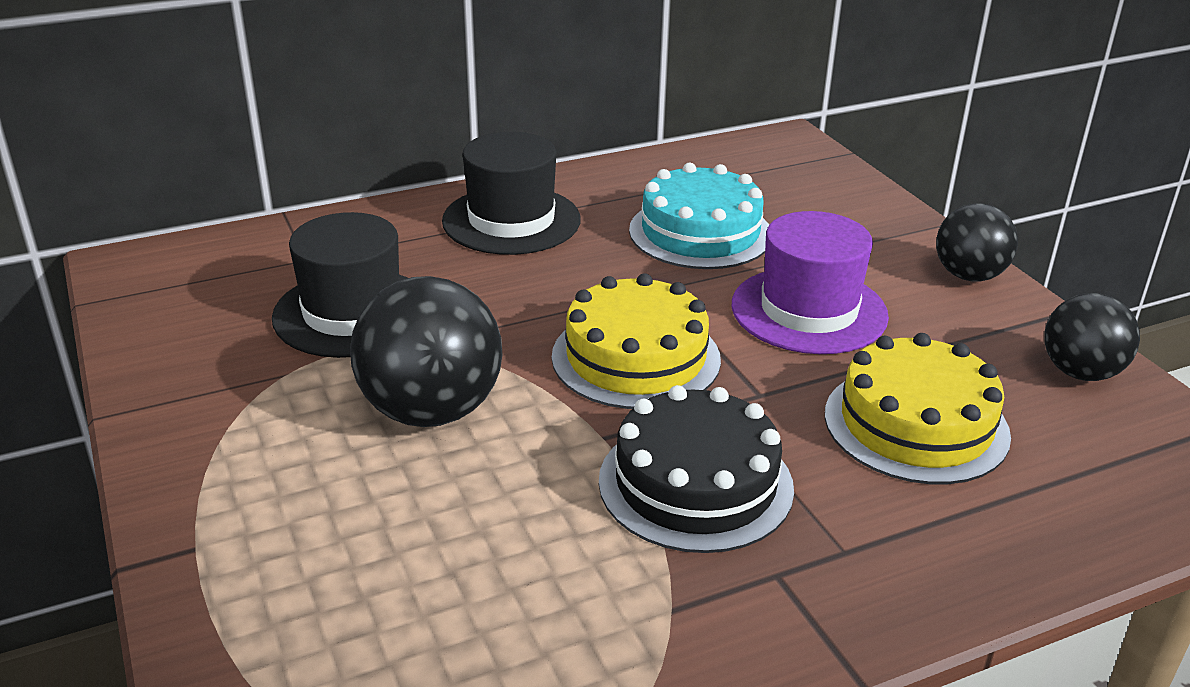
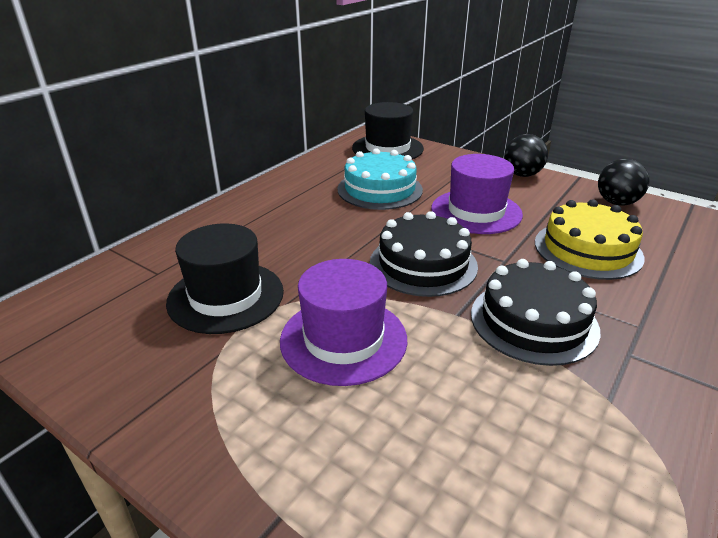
camera: 30 degrees left, 0 degrees up
(431, 411) = (343, 339): black ball -> purple hat
(511, 220) = (270, 212): black hat -> black hat (387, 148)
(636, 358) = (423, 264): yellow cake -> black cake

